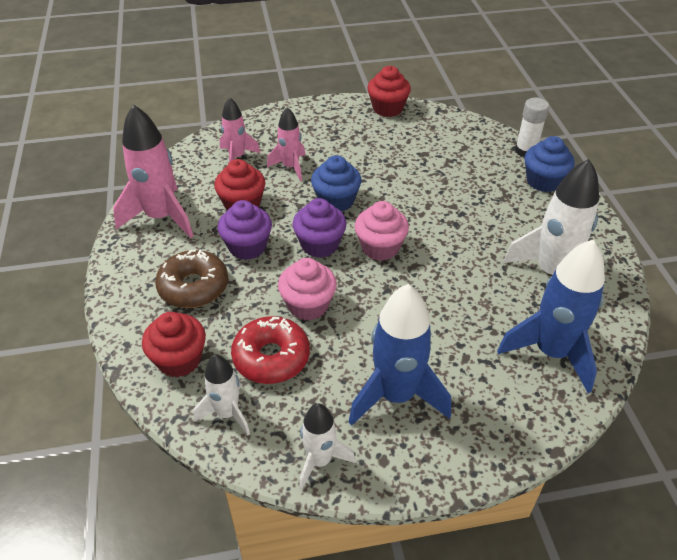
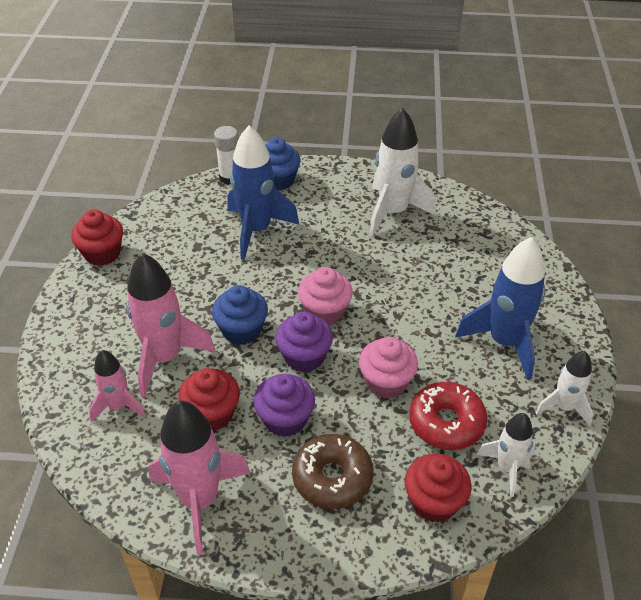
camera: 75 degrees left, 0 degrees up
(290, 167) = (165, 358): pink rocket -> pink rocket, size x1.73
(551, 352) = (477, 239): blue rocket -> blue rocket (256, 230)

